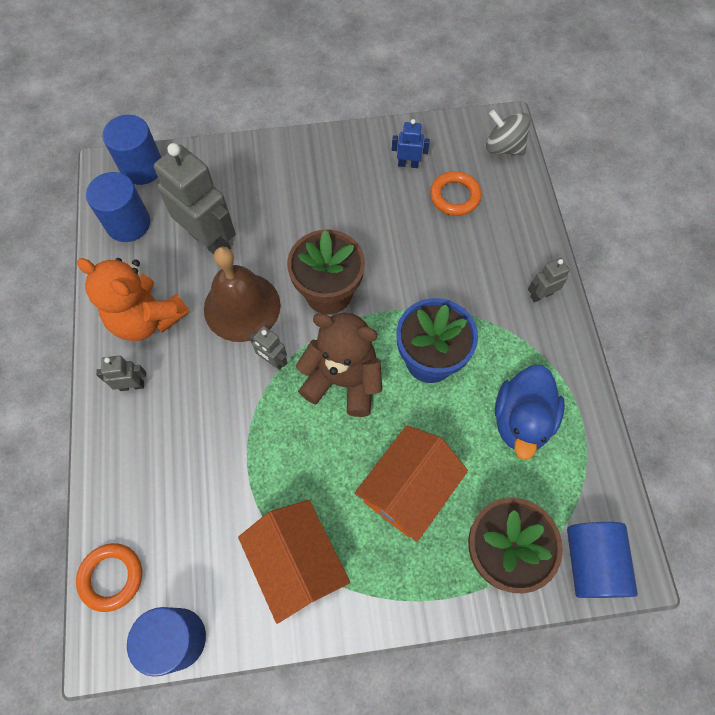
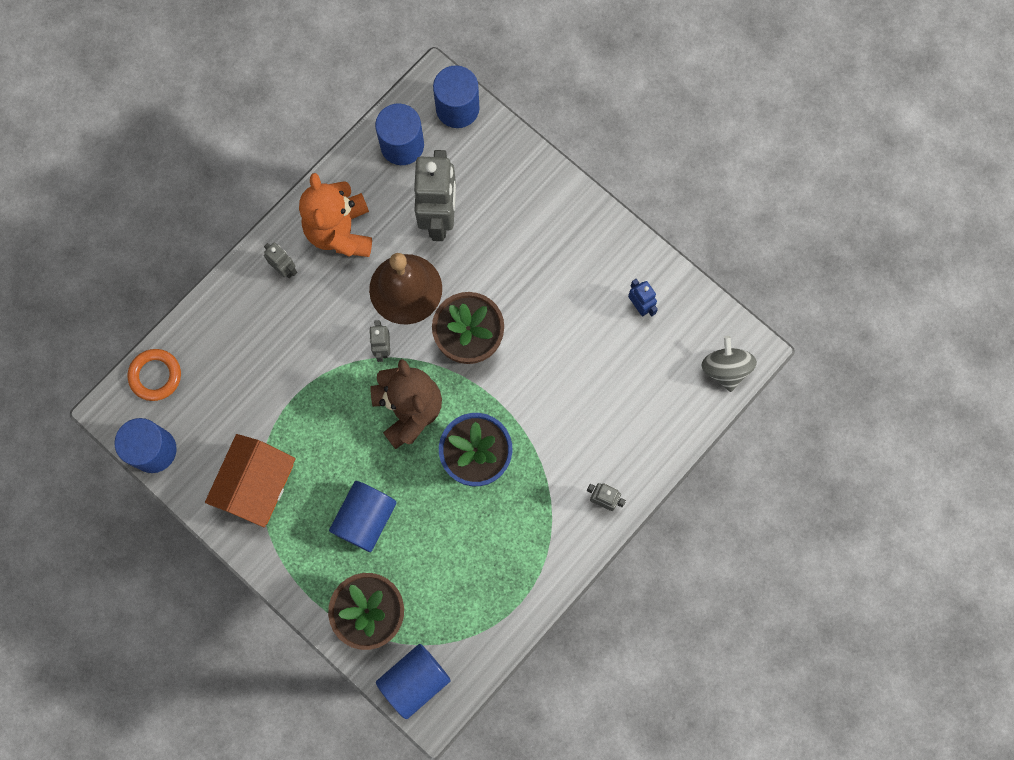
camera: 50 degrees right, 10 degrees up
(408, 490) = (365, 518): orange house -> blue cylinder
(454, 196) = (640, 366): orange ring -> none
(521, 420) = (483, 559): blue duck -> none

